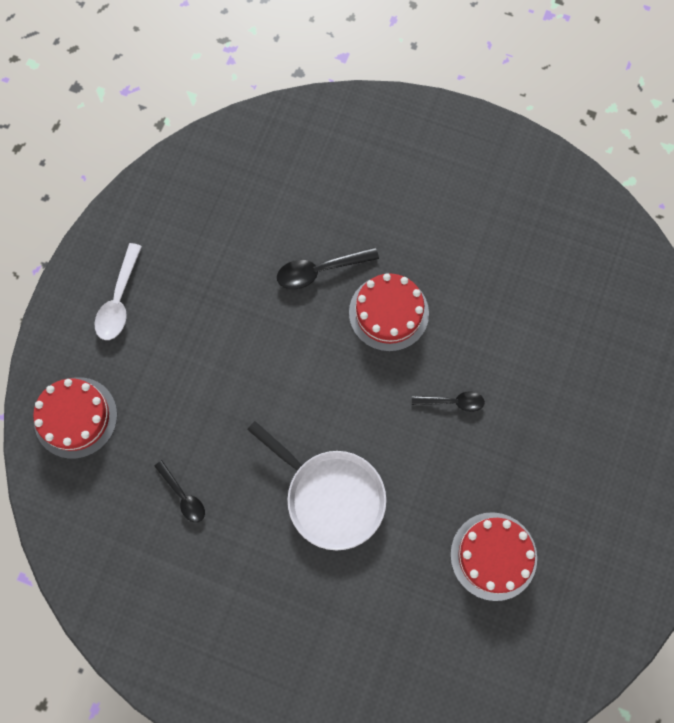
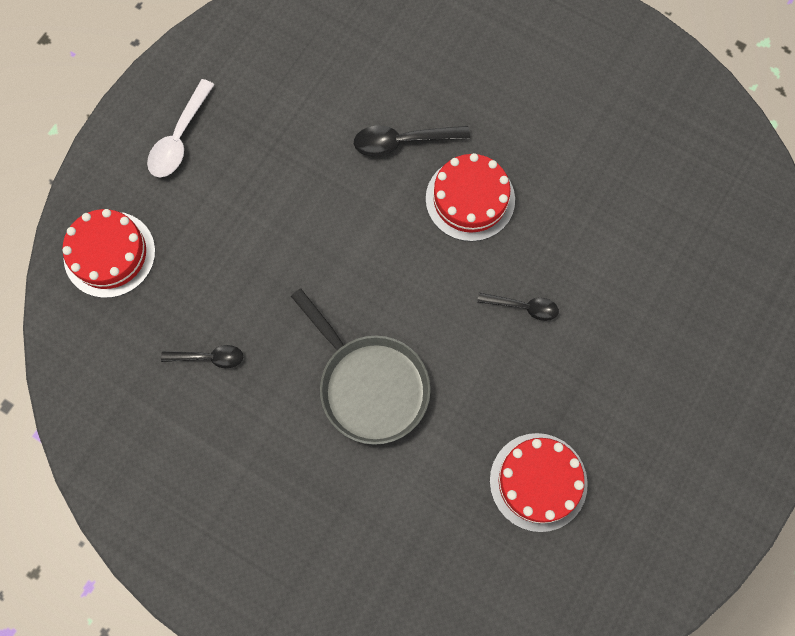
camera: 10 degrees right, 0 degrees up
(183, 496) = (209, 357): black spoon -> black spoon turned 60 degrees counterclockwise
(330, 496) = (369, 385): white pan -> grey pan

